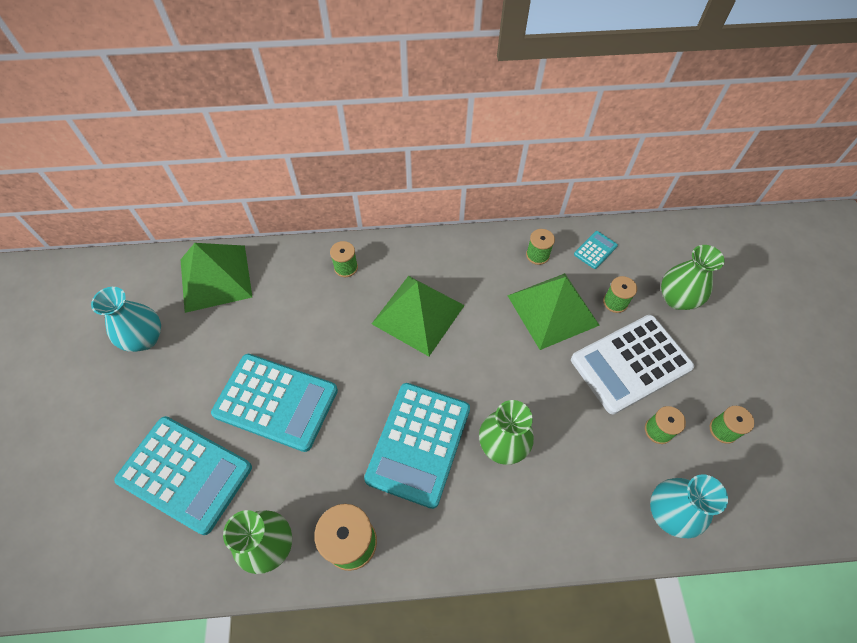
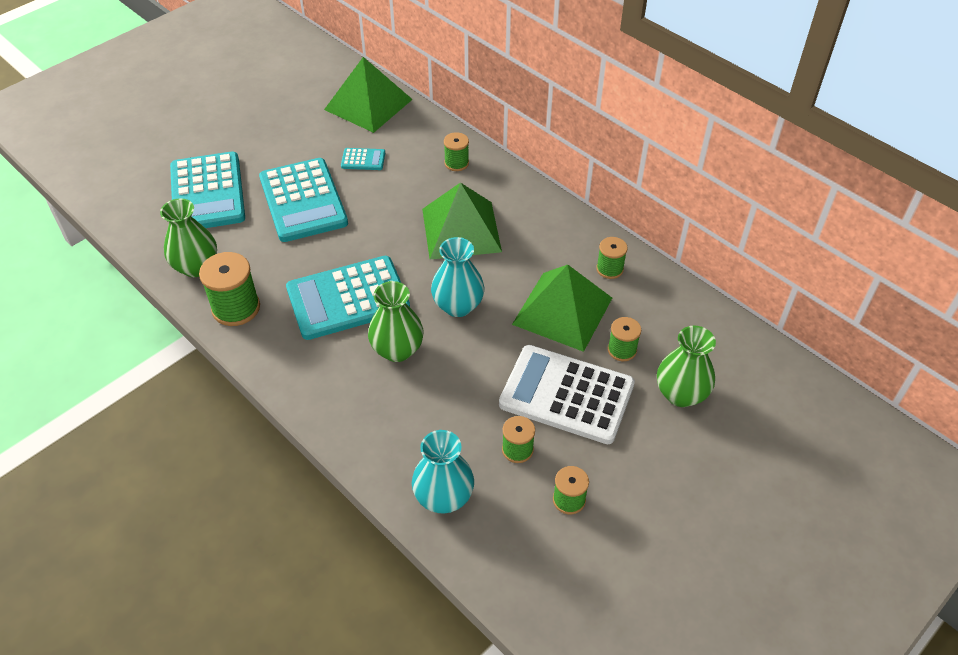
camera: 50 degrees right, 10 degrees down
(145, 338) = (284, 106): turquoise vase -> turquoise vase (458, 306)
(595, 250) = (665, 305): turquoise calculator -> turquoise calculator (363, 160)

